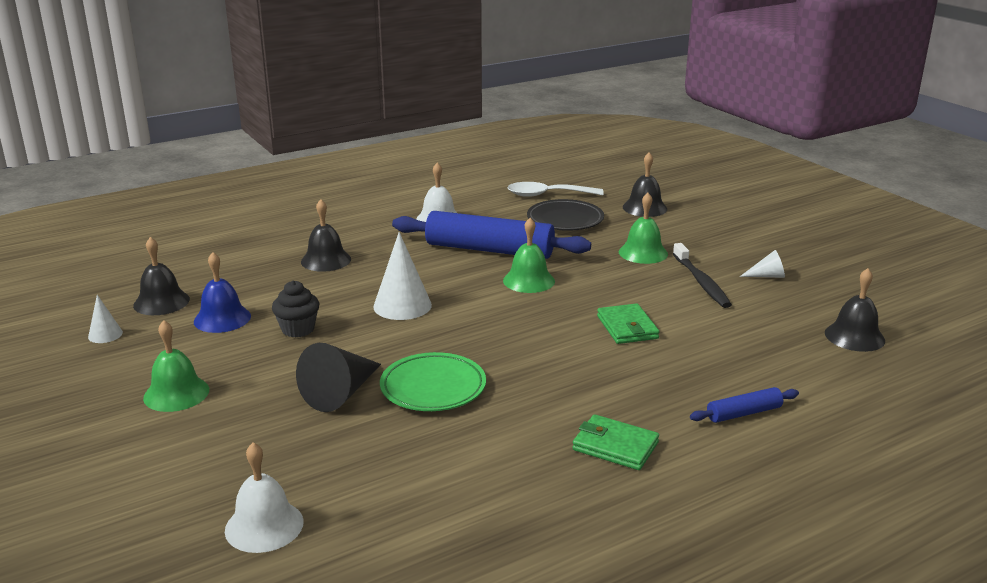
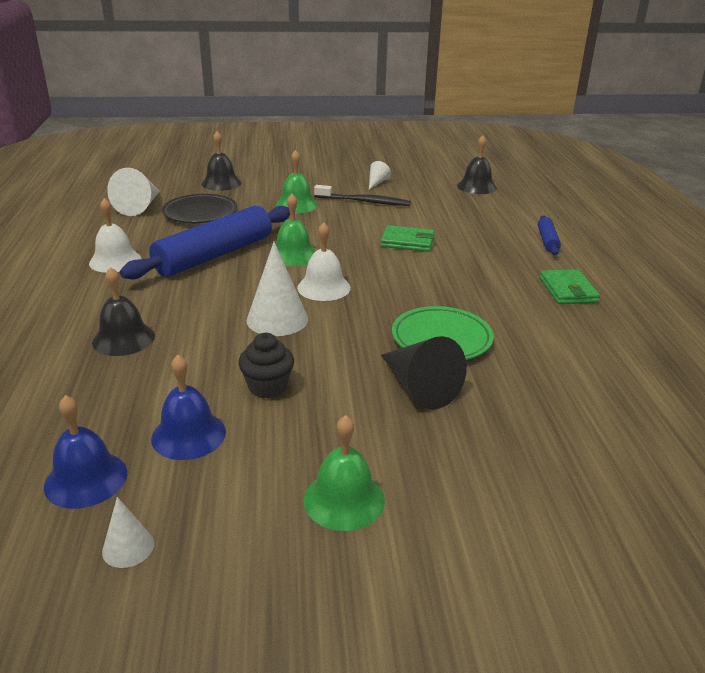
camera: 65 degrees left, 5 degrees up
(161, 302) = (86, 479): black bell -> blue bell
(264, 526) = (629, 476): white bell -> white bell (324, 287)
(547, 195) = (140, 206): white spoon -> white cone
(615, 446) = (567, 290): green wallet -> green wallet turned 60 degrees counterclockwise

